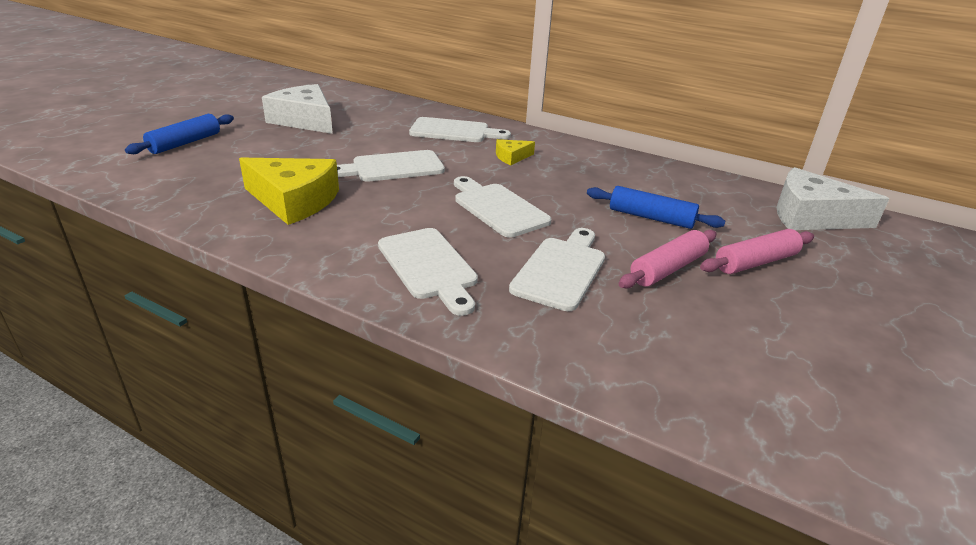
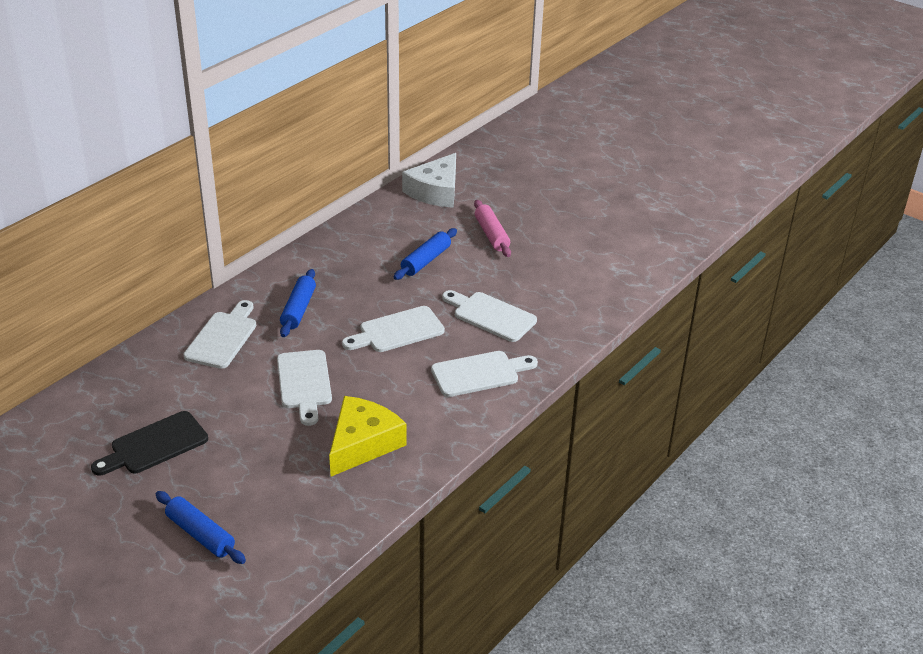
camera: 80 degrees left, 5 degrees up
(304, 120) = (154, 445): white cheese -> black cutting board
(511, 157) = (298, 309): yellow cheese -> blue rolling pin
(667, 269) = (495, 271): pink rolling pin -> none

